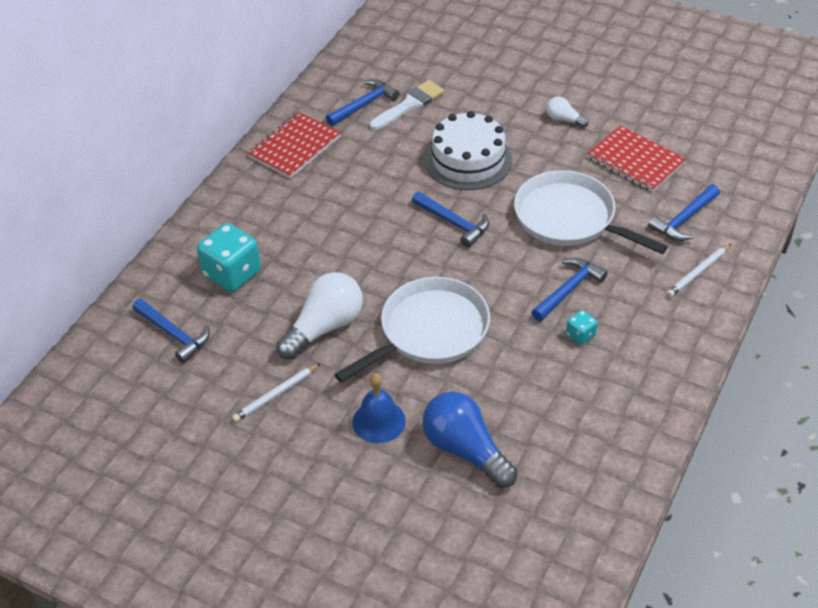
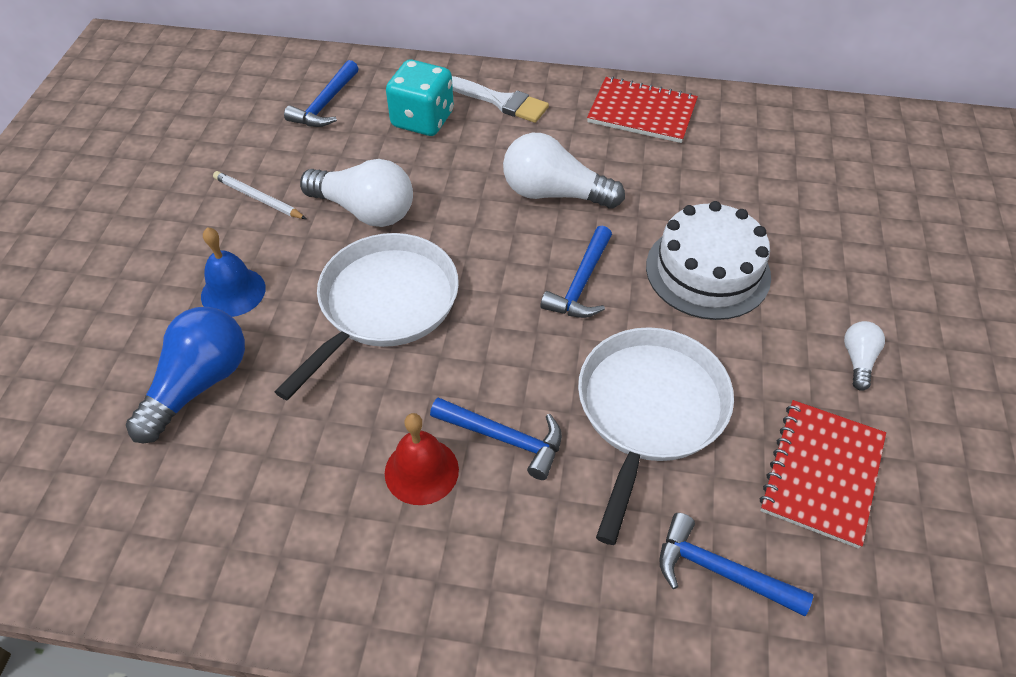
camera: 70 degrees right, 5 degrees up
(359, 216) = (554, 193): none -> white light bulb
(364, 104) = (752, 149): blue hammer -> none
(409, 104) = (779, 189): white brush -> white brush (500, 101)
(430, 331) = (384, 304): white pan -> white pan turned 90 degrees counterclockwise
(580, 335) = (421, 471): turquoise dice -> red bell
(698, 272) = (606, 614): white pencil -> none

